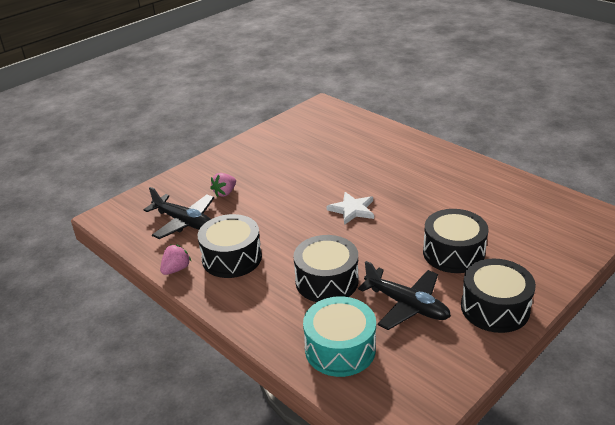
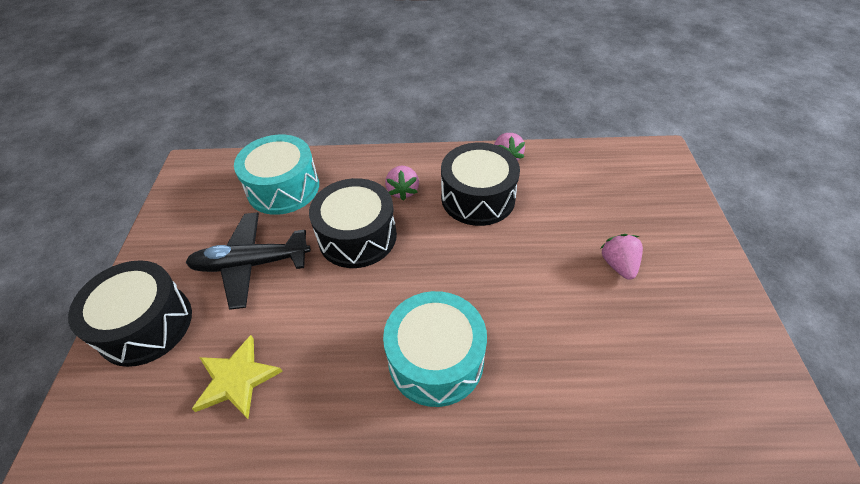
camera: 135 degrees right, 15 degrees up
(184, 222) = (585, 199): black plane -> none
(265, 291) = (403, 191): none -> pink strawberry
(352, 210) = (436, 359): white star -> turquoise drum
(453, 253) = (237, 379): black drum -> yellow star

